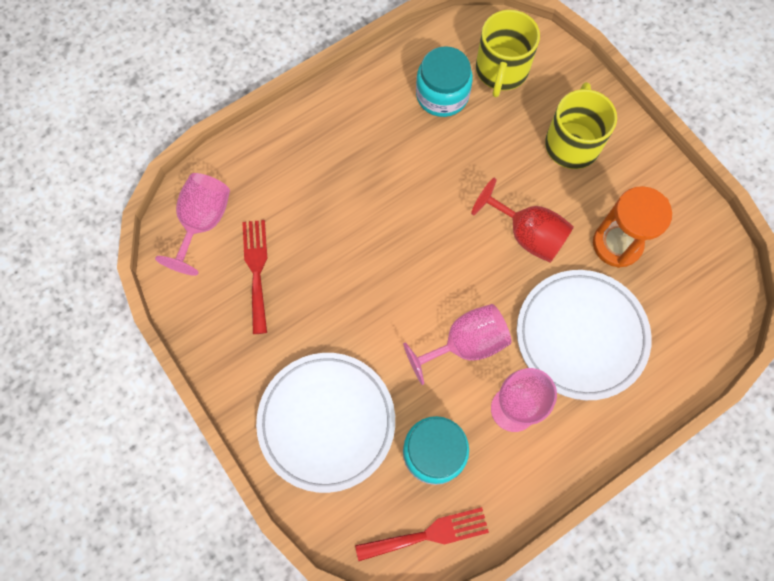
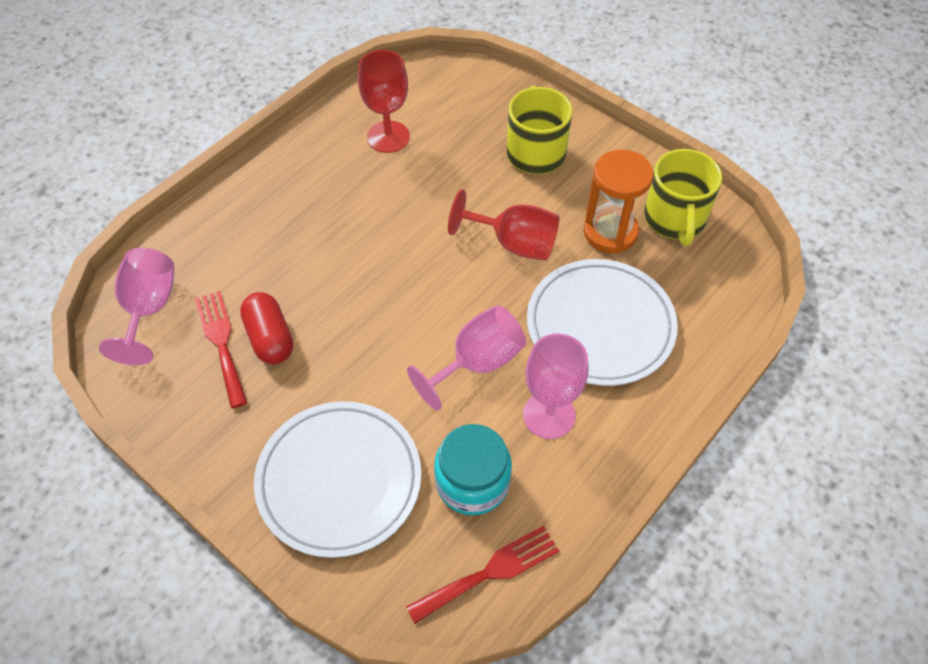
camera: 15 degrees left, 15 degrees down
(297, 275) = (270, 338): none -> red capsule
(442, 95) = (388, 137): turquoise jar -> red goblet
(501, 70) = (444, 104): yellow mug -> yellow mug (675, 219)

